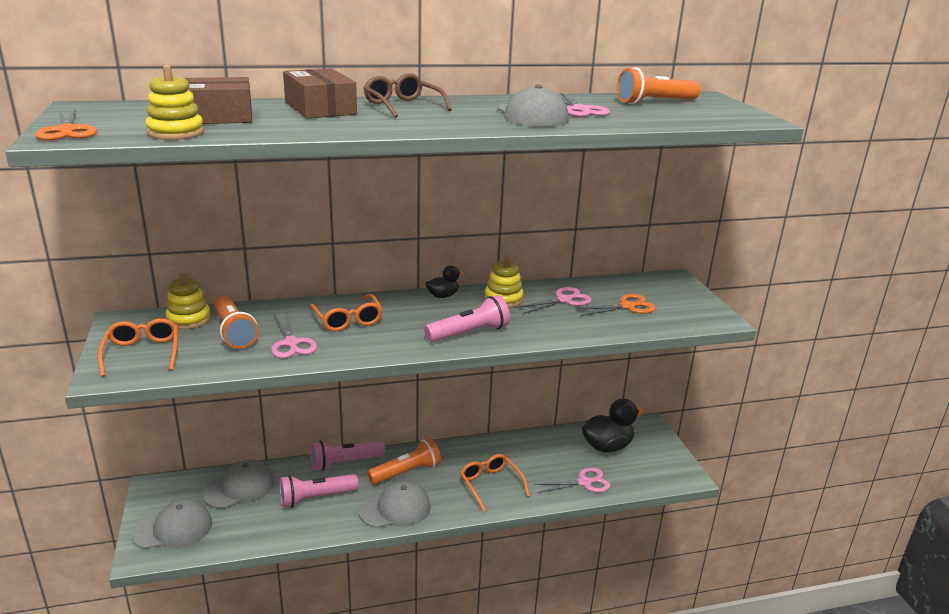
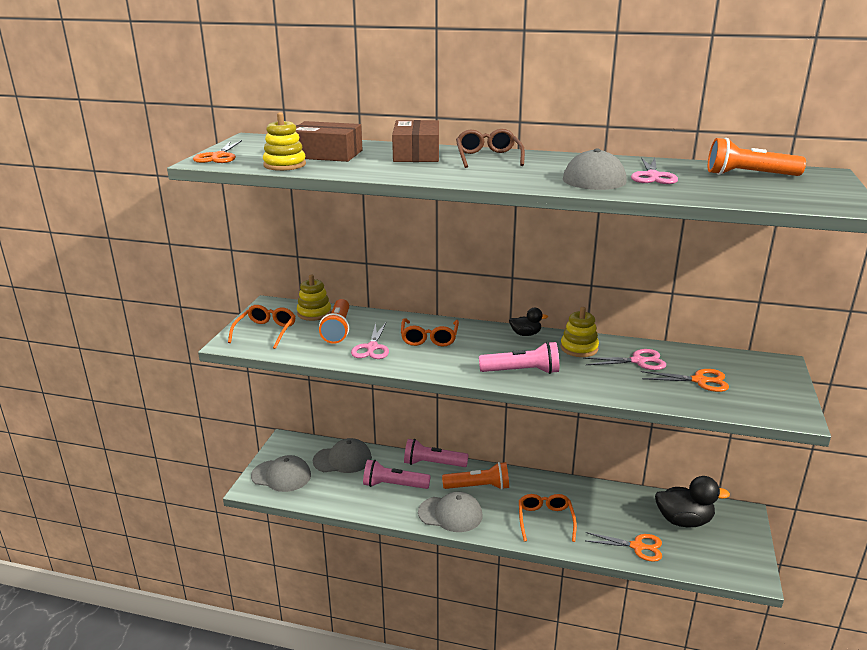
camera: 30 degrees right, 0 degrees up
(584, 482) = (637, 546): pink scissors -> orange scissors

